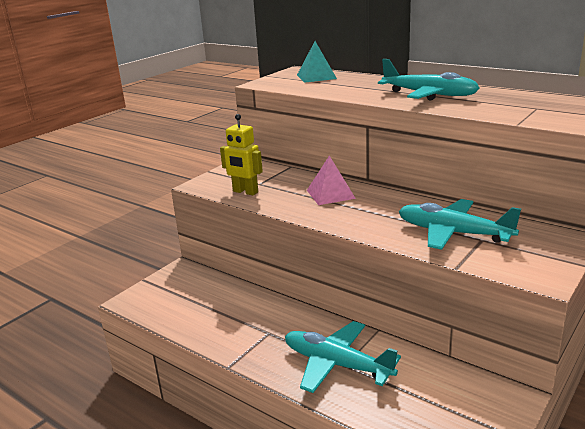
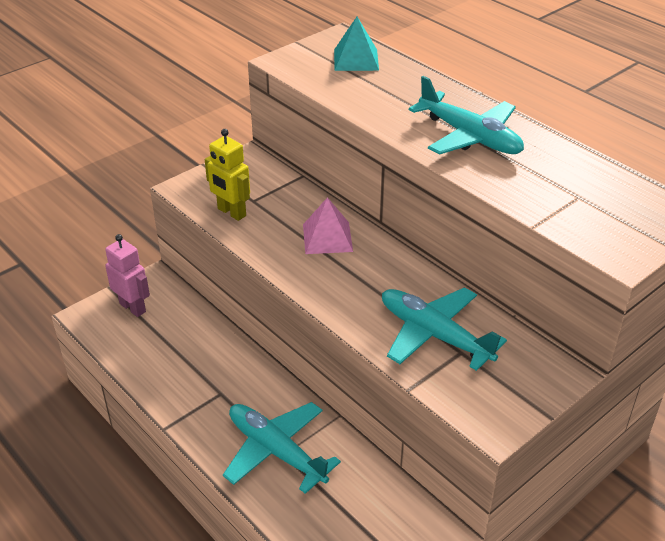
camera: 10 degrees right, 15 degrees up
(169, 289) = (133, 307): none -> pink robot

